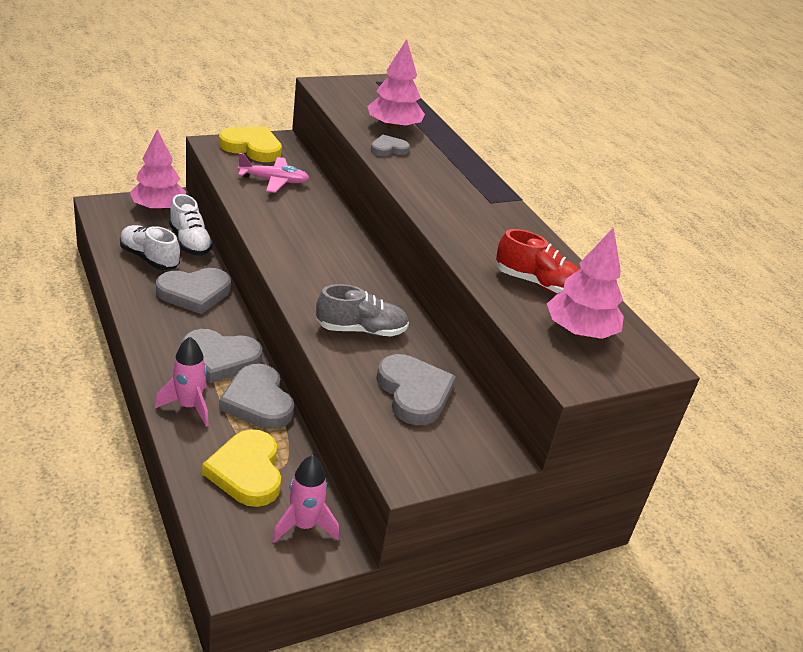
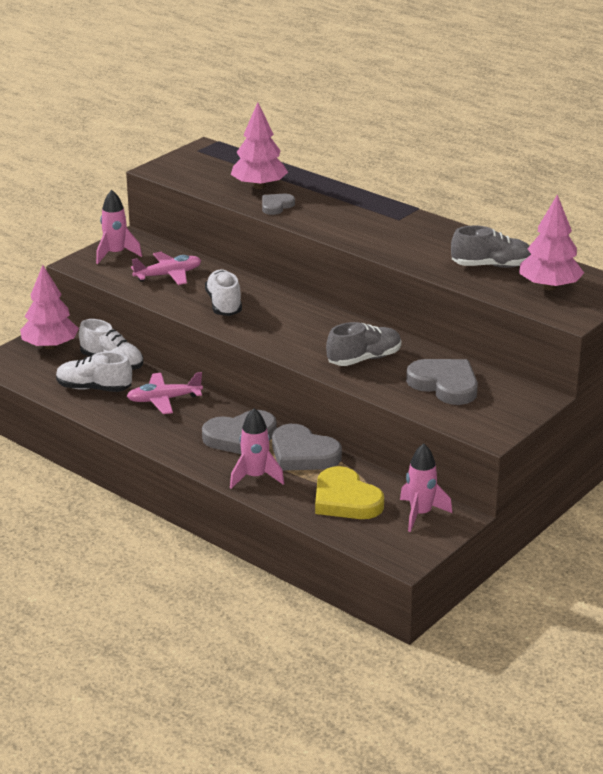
camera: 20 degrees left, 5 degrees down
(194, 293) = (164, 400): grey heart -> pink plane
(252, 147) = (116, 254): yellow heart -> pink rocket
(291, 224) = (224, 304): none -> white shoe
(538, 284) = (491, 266): red shoe -> grey shoe

